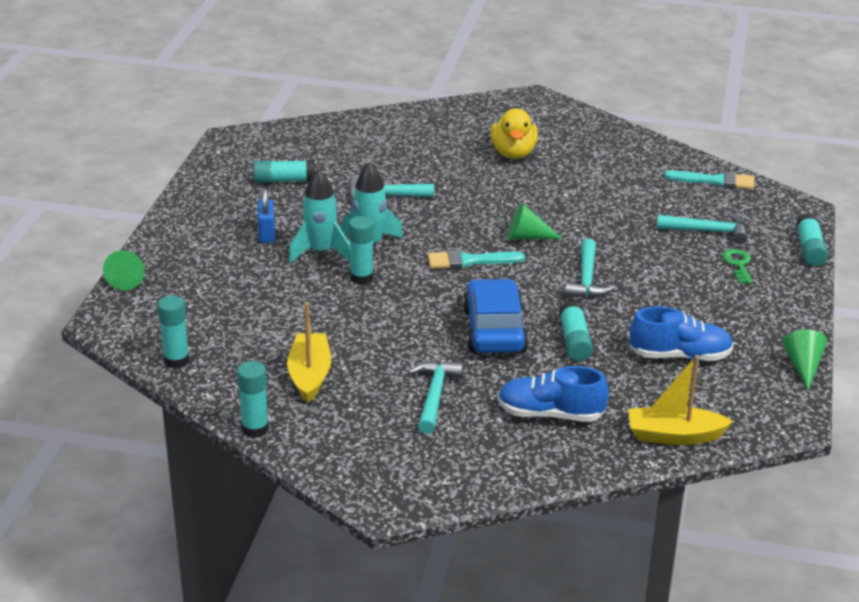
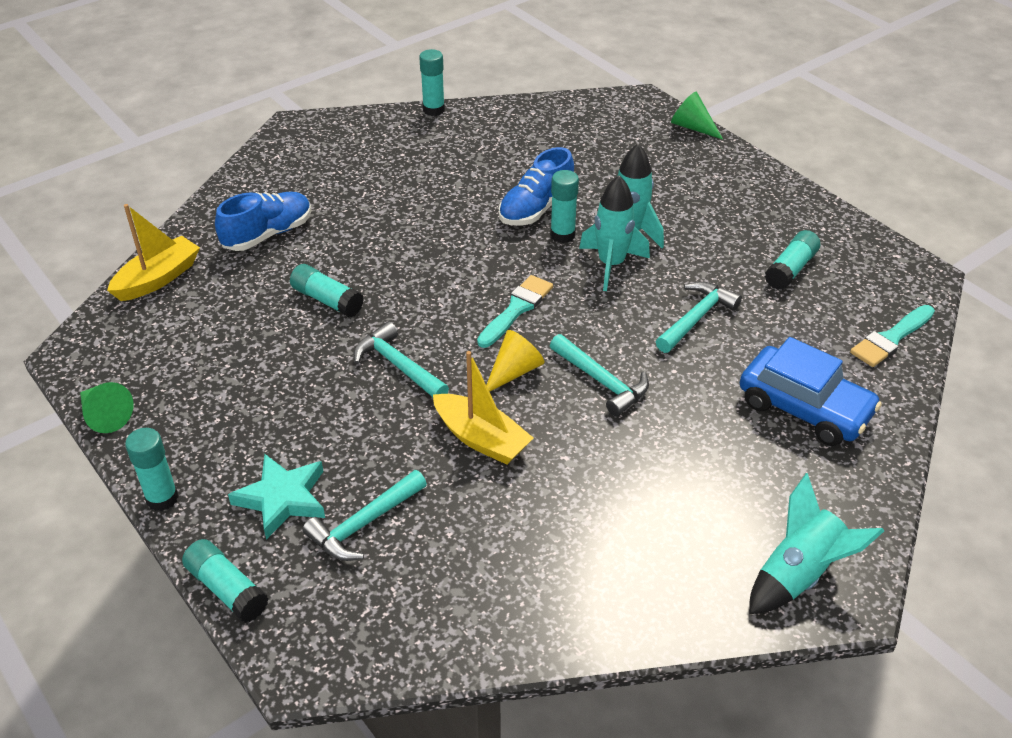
camera: 130 degrees right, 10 degrees up
(176, 360) = (552, 109): turquoise glue stick -> turquoise glue stick (162, 498)
(267, 234) = (693, 217): blue padlock -> none
(310, 375) = (462, 153): yellow boat -> yellow boat (481, 439)
(434, 396) = (363, 194): turquoise hammer -> turquoise hammer (601, 381)
(494, 330) = (400, 265): blue car -> blue car (804, 408)
(513, 153) = (701, 472): yellow duck -> none
(527, 237) = (514, 372): green cone -> yellow cone
(539, 111) = (799, 574): none -> turquoise rocket
(680, 356) = (226, 348): blue shoe -> blue shoe (536, 209)
(715, 181) = (451, 625): turquoise brush -> turquoise brush (891, 338)
(738, 264) = (282, 498): green key -> turquoise star

